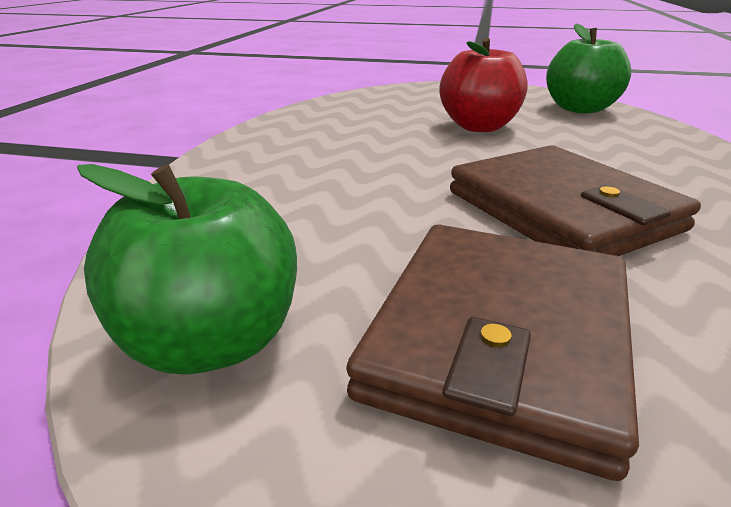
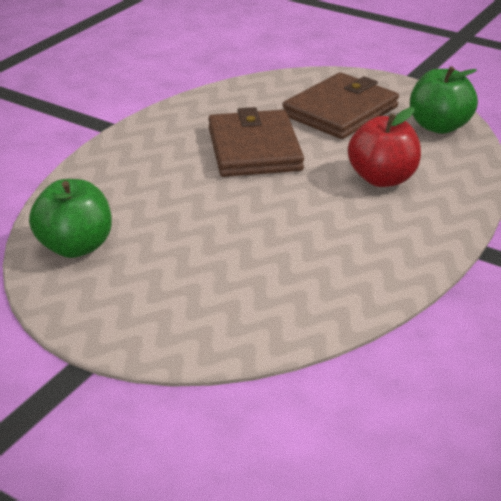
camera: 160 degrees left, 5 degrees up
(479, 127) = (210, 236): red apple -> red apple (382, 179)

